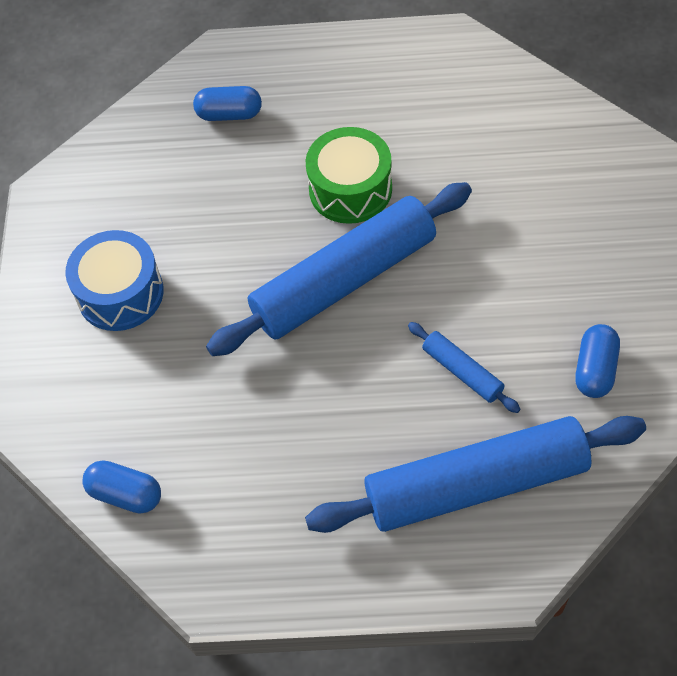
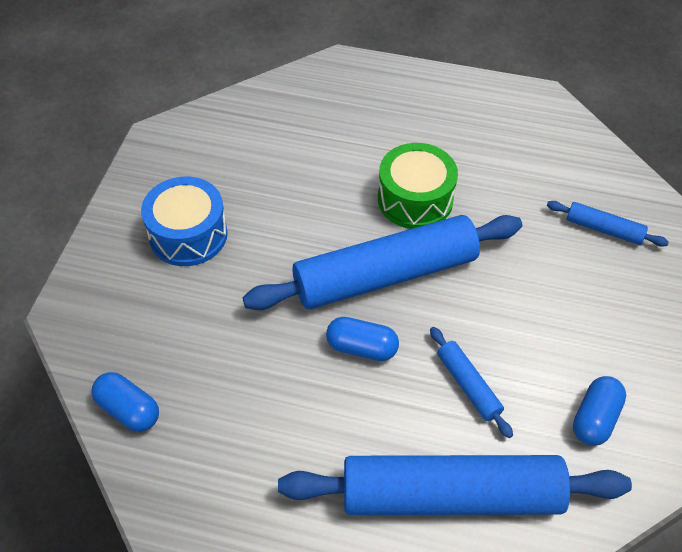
camera: 10 degrees right, 5 degrees down
(229, 114) = (331, 113): blue capsule -> blue capsule (362, 347)
(555, 169) = (604, 229): none -> blue rolling pin

